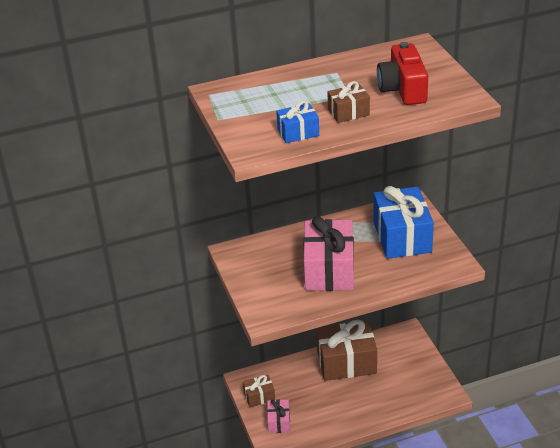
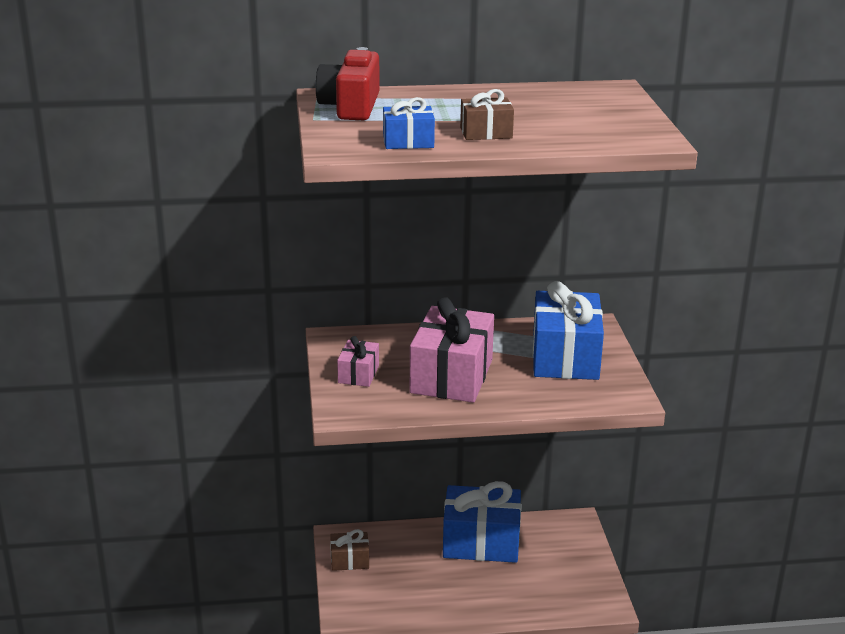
camera: 10 degrees right, 10 degrees down
(279, 422) = (364, 595): pink gift -> pink gift (358, 374)
(346, 362) = (481, 542): brown gift -> blue gift
(403, 89) = (571, 121): red camera -> red camera (351, 106)

